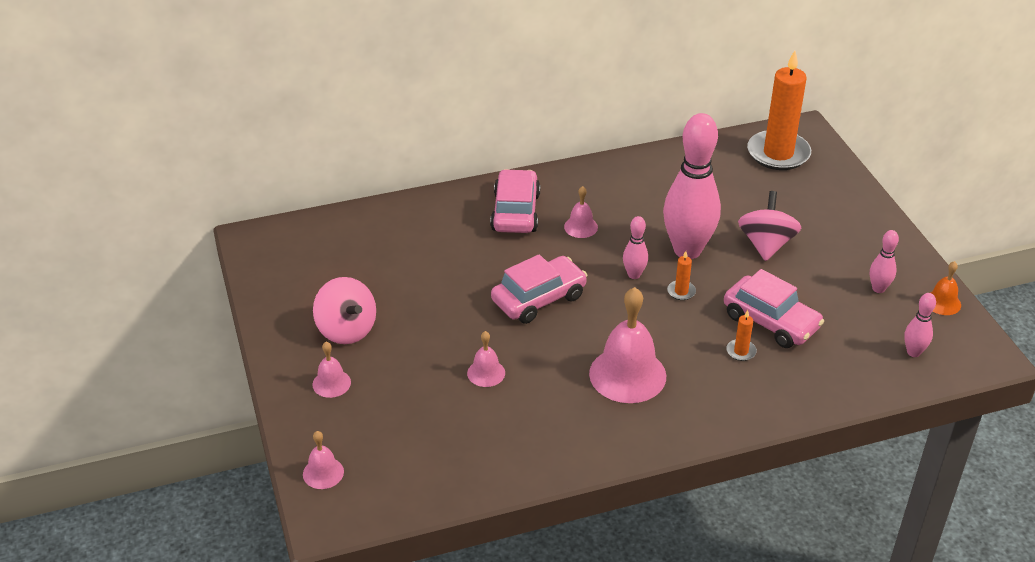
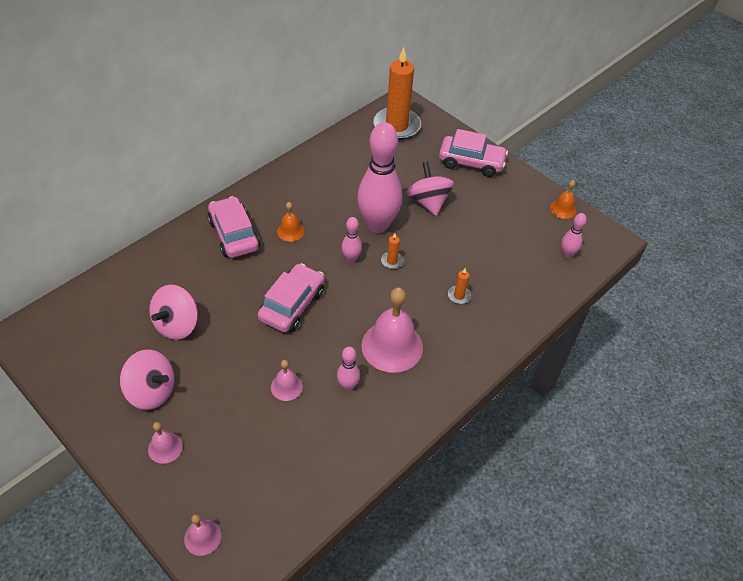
camera: 30 degrees left, 10 degrees up
(406, 278) = (177, 325): none -> pink spinning top
(581, 227) = (290, 231): pink bell -> orange bell
(771, 321) = (465, 264): pink car -> pink car (471, 162)
(878, 289) = (519, 212): pink bowling pin -> pink bowling pin (348, 386)

